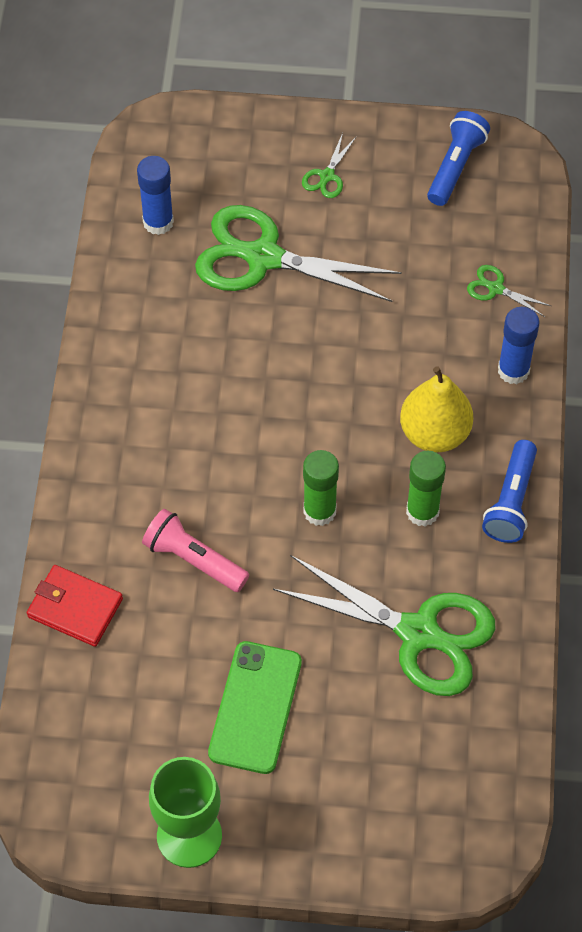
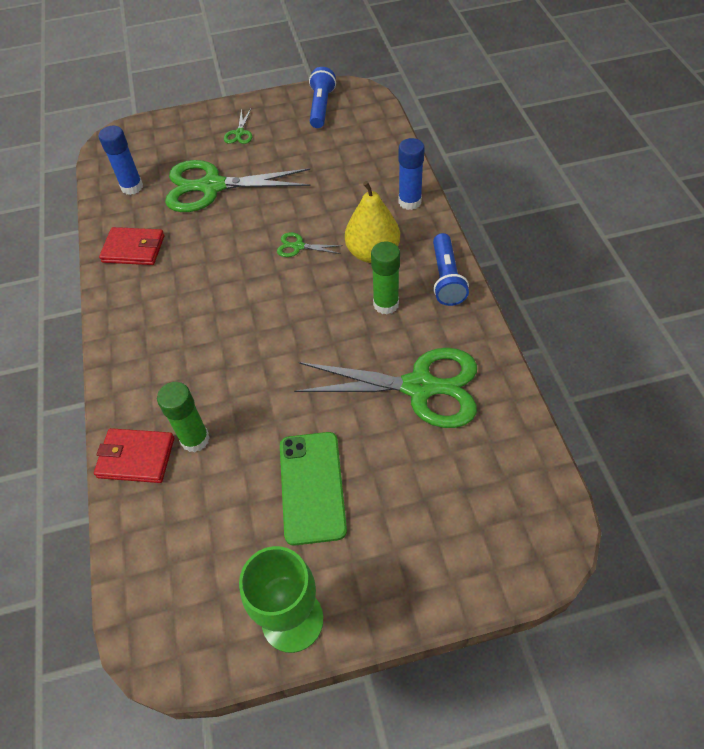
camera: 15 degrees left, 5 degrees down
(137, 324) = (133, 249): none -> red wallet
(194, 559) = (224, 390): pink flashlight -> none
(319, 511) = (310, 327): green glue stick -> green glue stick (195, 439)
(496, 288) = (376, 161): green scissors -> green scissors (298, 246)

